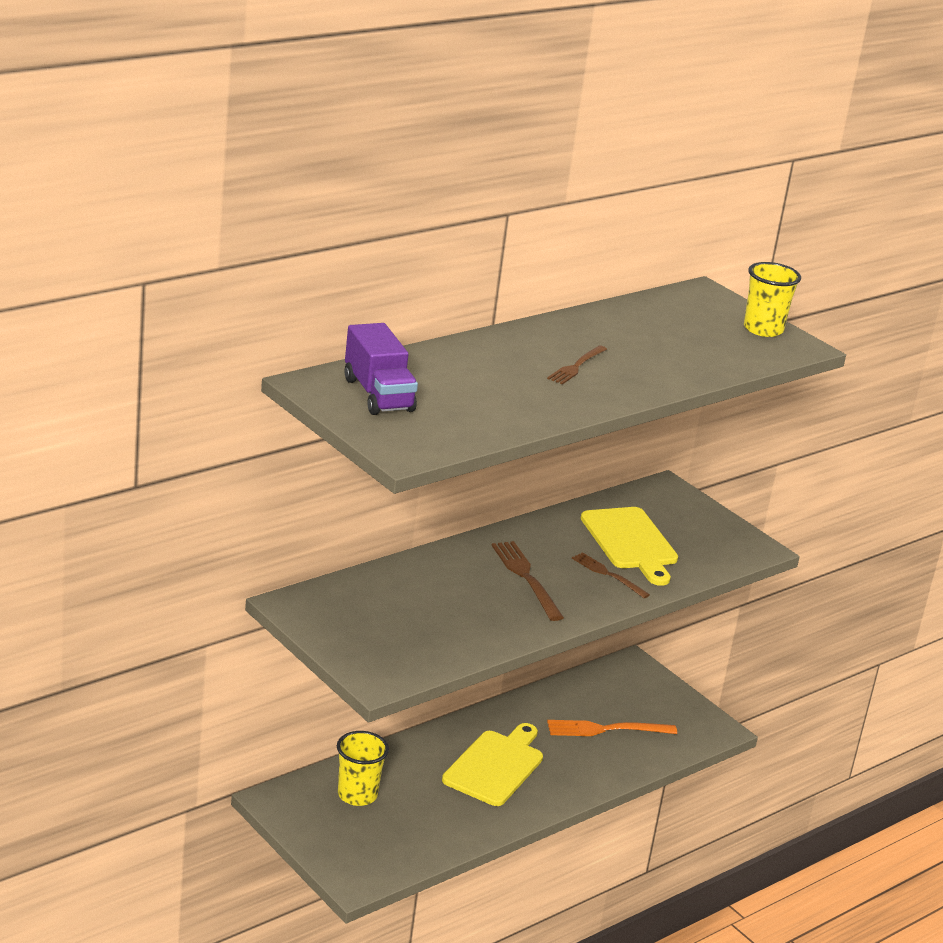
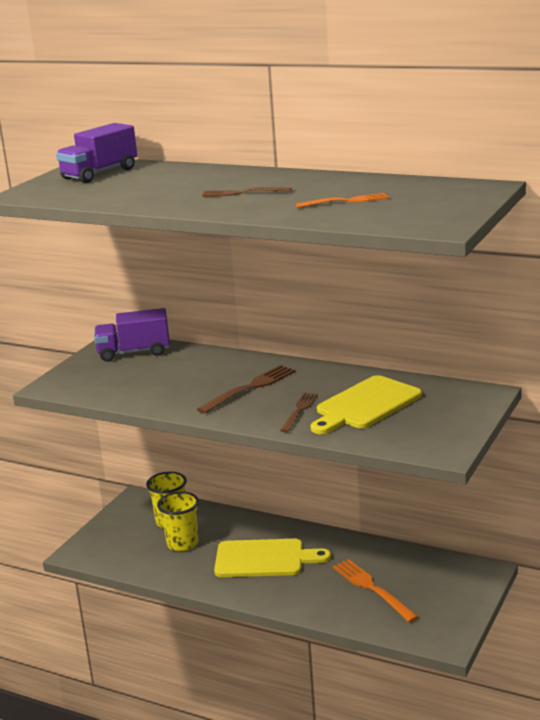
camera: 70 degrees right, 5 degrees down
(344, 604) = (134, 352): none -> purple truck
(672, 344) = (347, 201): none -> orange fork
(763, 329) = (449, 213): yellow cup -> yellow cup (182, 544)

